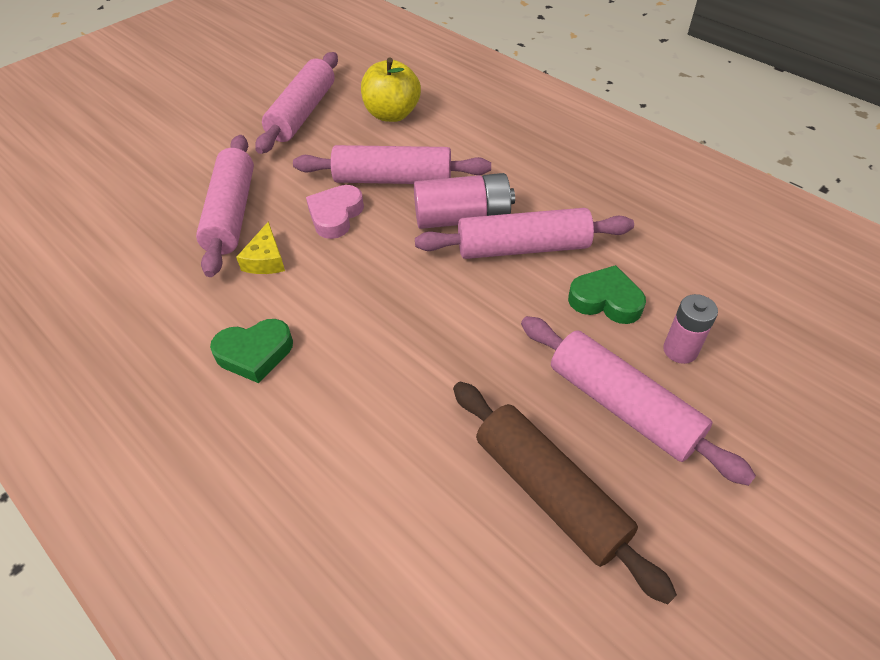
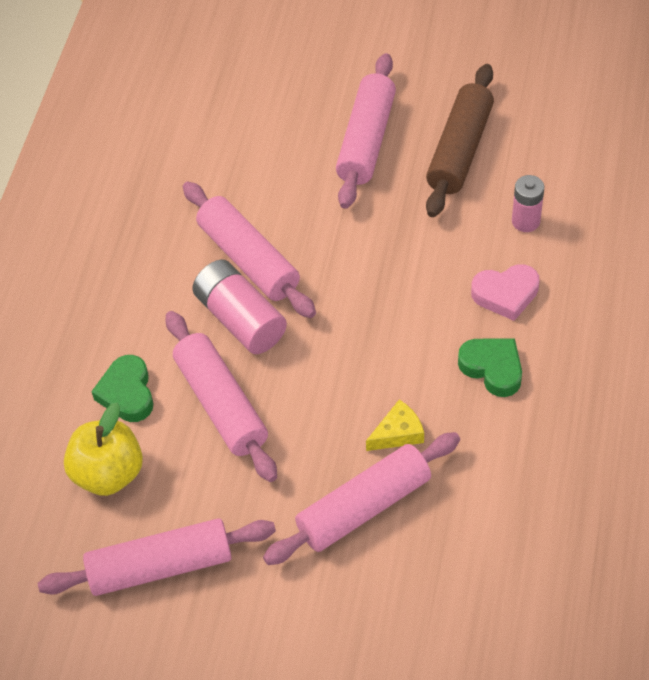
camera: 120 degrees left, 5 degrees up
(335, 215) = (305, 418): pink heart -> pink heart (506, 294)
(605, 300) = (272, 184): green heart -> green heart (127, 393)
(680, 350) = (292, 128): pink battery -> pink battery (525, 221)

